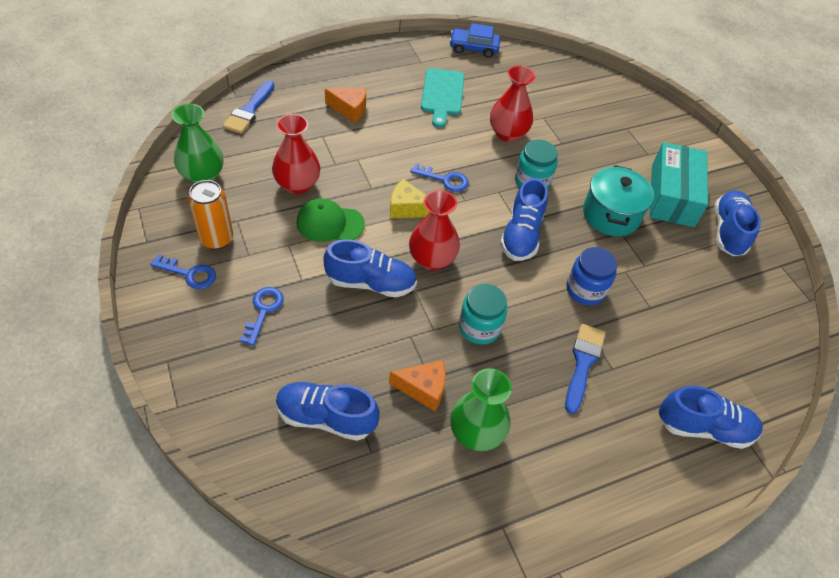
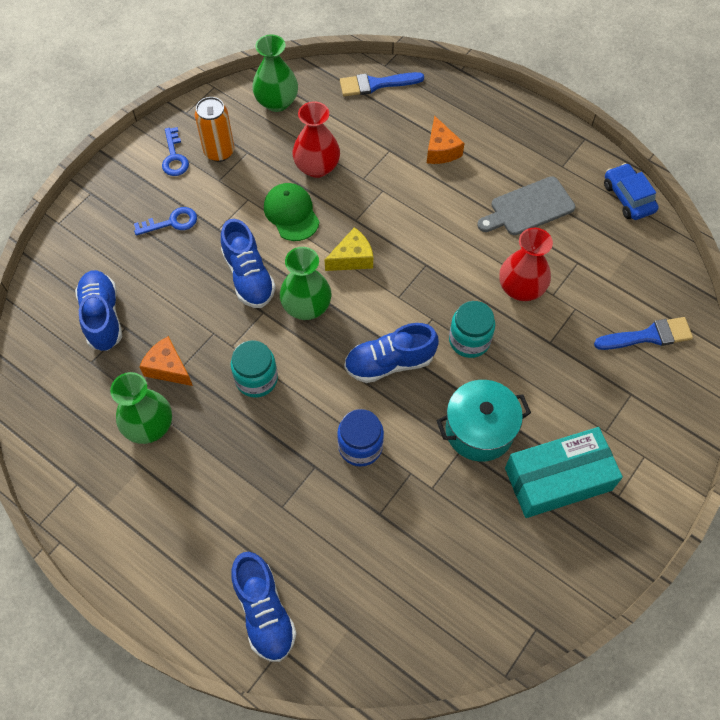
camera: 65 degrees right, 10 degrees up
(407, 208) = (352, 258): yellow cheese -> yellow cheese turned 75 degrees clockwise
(423, 388) = (168, 368): orange cheese -> orange cheese turned 150 degrees clockwise
(432, 259) = (306, 307): red vase -> green vase
(442, 94) = (528, 208): turquoise cutting board -> grey cutting board
(445, 179) = (411, 268): blue key -> none
(583, 363) = (272, 479): blue brush -> blue brush (648, 336)
(728, 231) = (547, 556): blue shoe -> none

